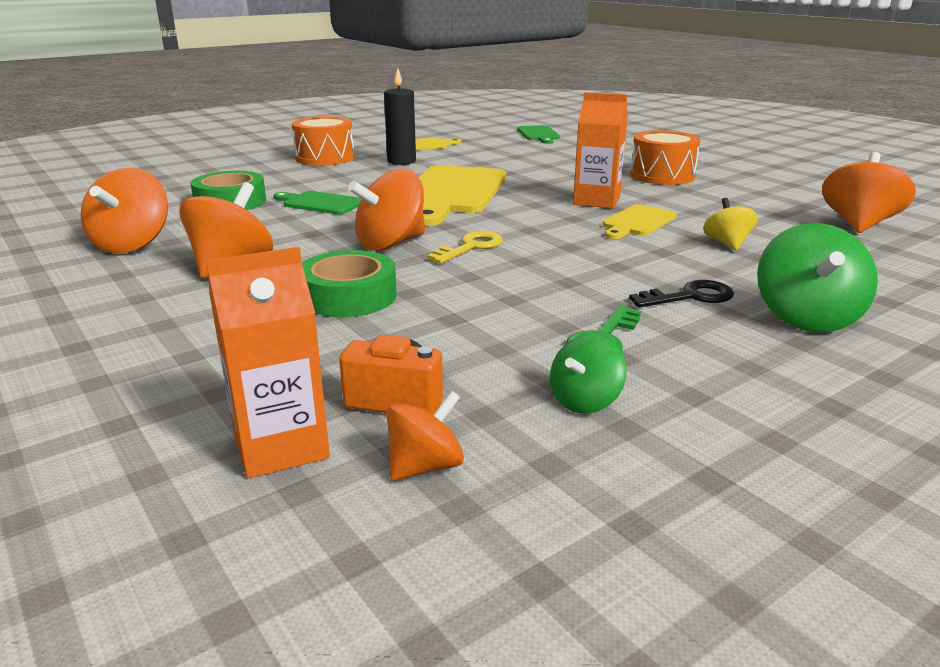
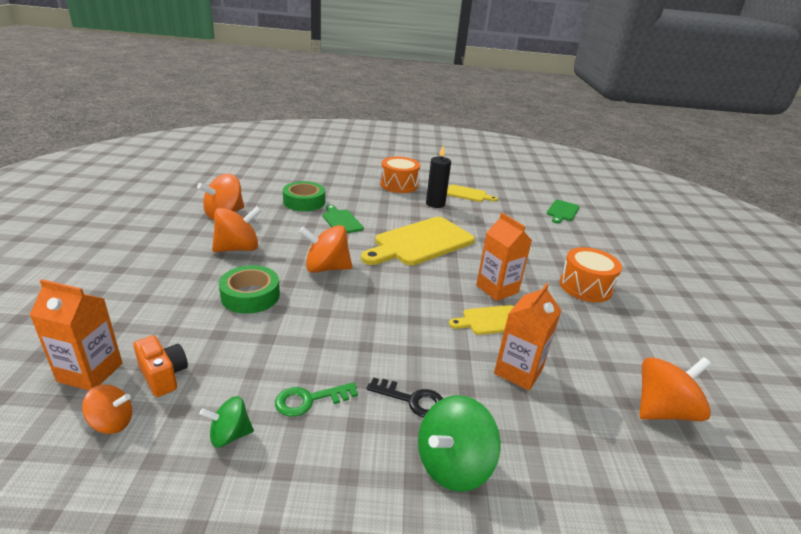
camera: 35 degrees right, 5 degrees up
(470, 247) = (360, 291): yellow key -> none
(727, 244) = (518, 371): yellow spinning top -> orange carton

